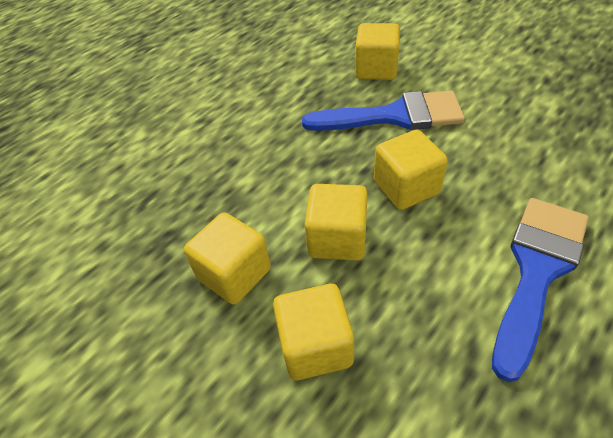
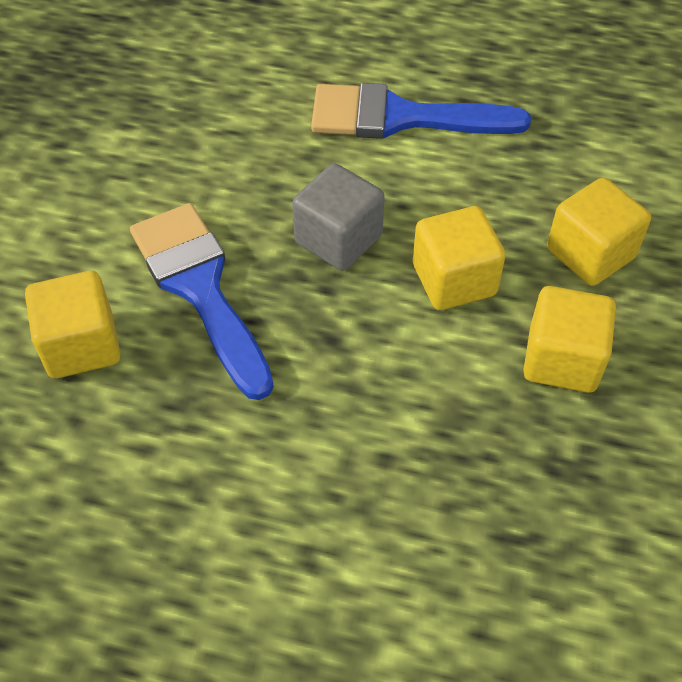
camera: 120 degrees left, 5 degrees up
(406, 187) = (338, 239): yellow cube -> grey cube

